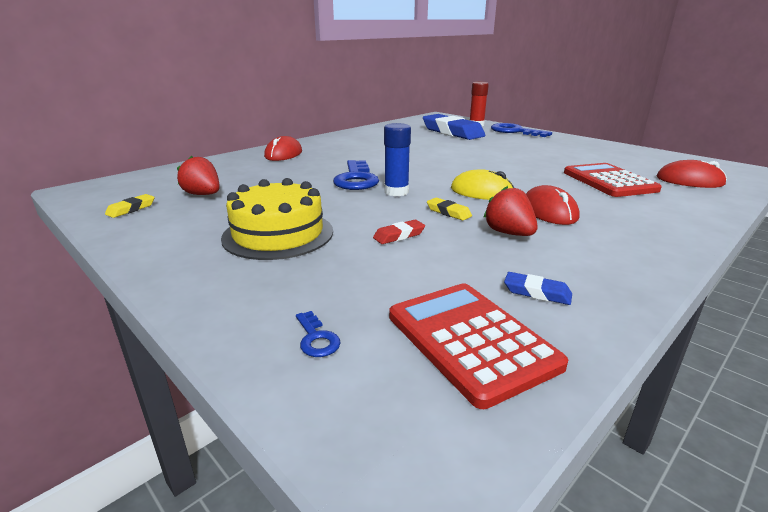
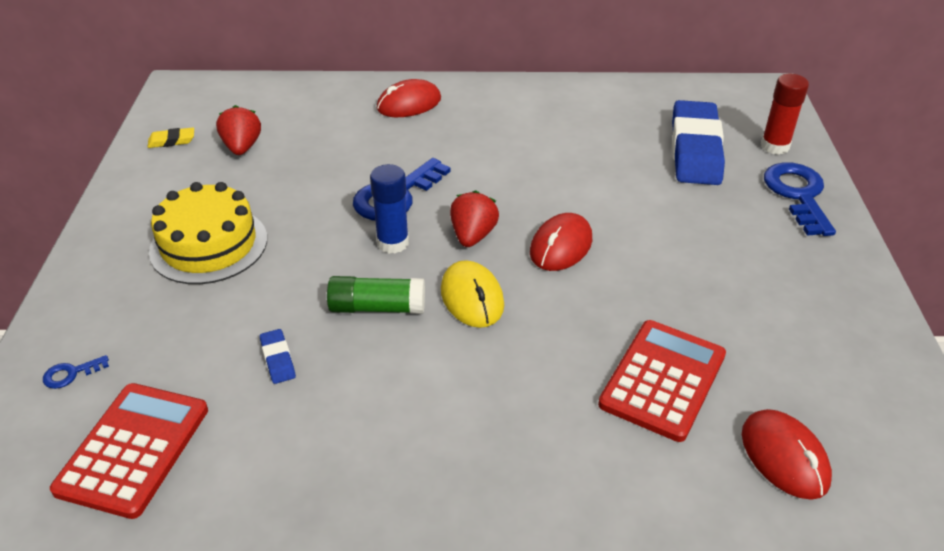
camera: 45 degrees right, 15 degrees up
(316, 338) = (71, 374): blue key -> blue key turned 45 degrees clockwise
(399, 235) = (281, 310): red eraser -> none
(448, 212) = (377, 307): yellow eraser -> green glue stick
(509, 233) = (368, 374): red strawberry -> red strawberry (473, 236)
(537, 292) = (248, 451): blue eraser -> blue eraser (278, 359)
(549, 211) = (471, 375): red mouse -> red mouse (561, 246)

